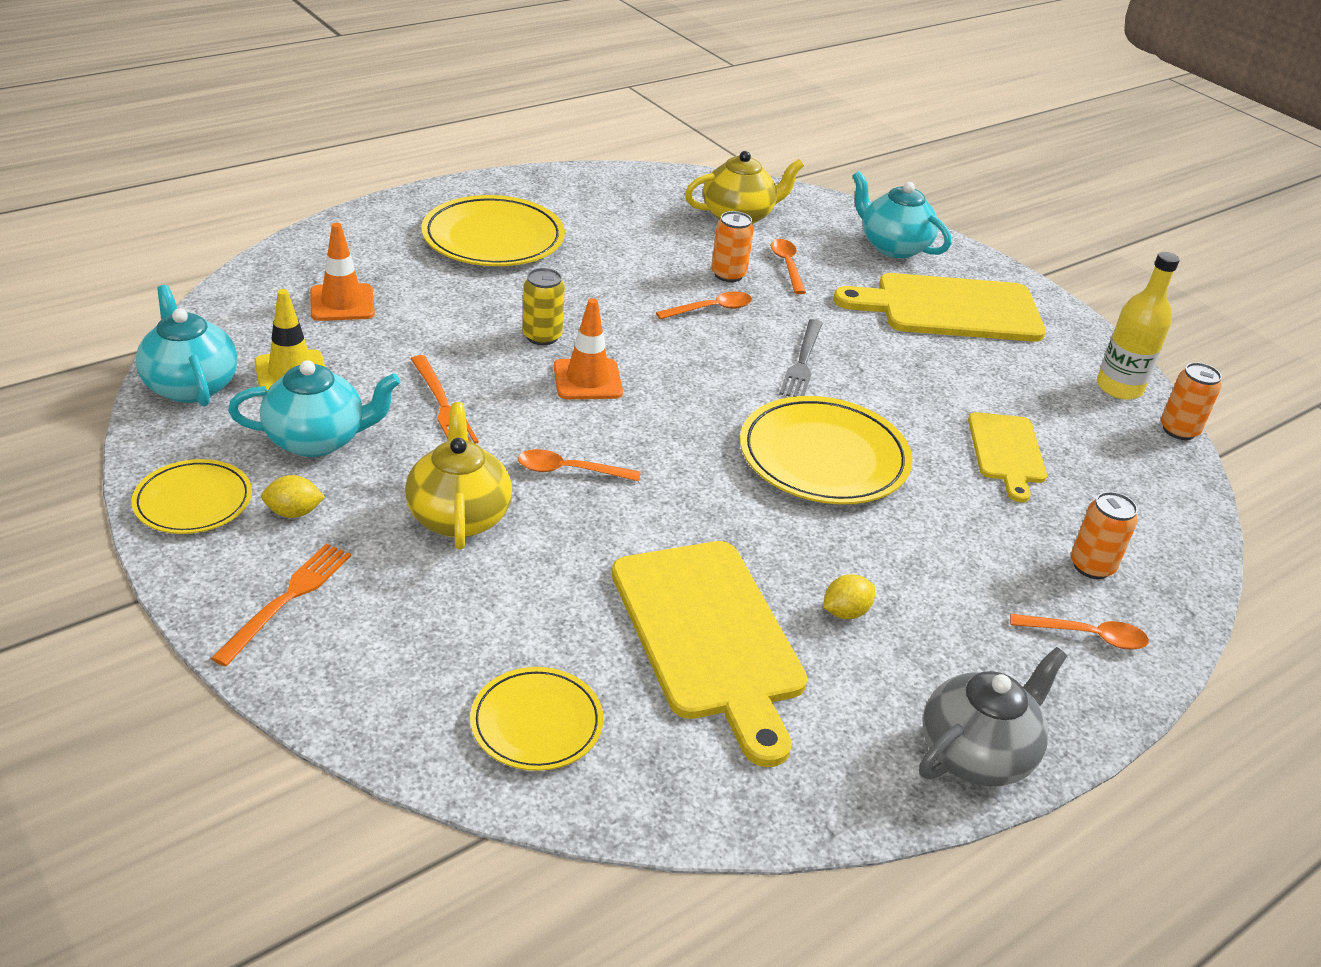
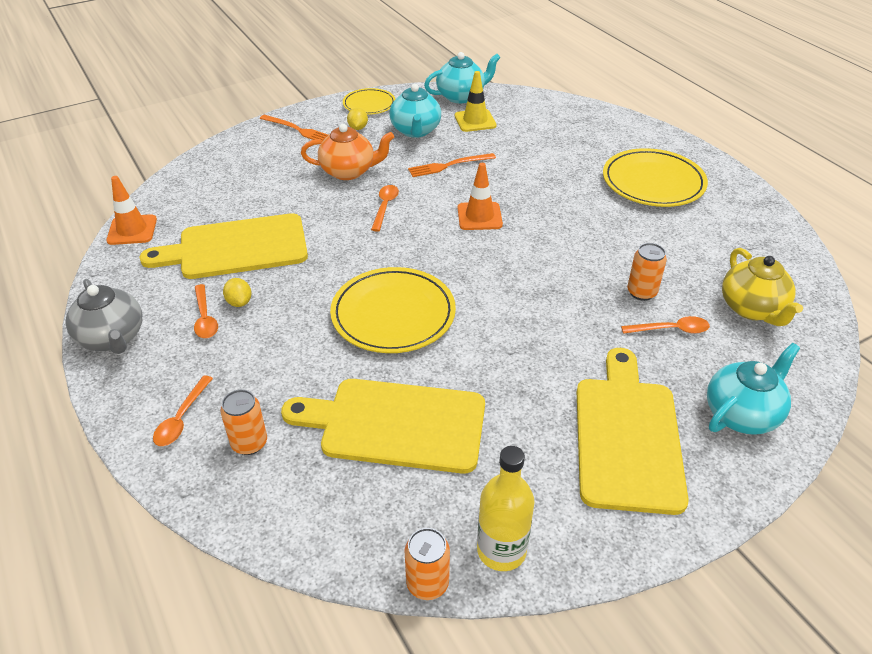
camera: 100 degrees right, 5 degrees up
(342, 303) = (550, 131): orange traffic cone -> orange traffic cone (132, 230)
(458, 516) = (349, 171): yellow teapot -> orange teapot
(536, 723) = (199, 192): yellow plate -> none
(542, 336) = (528, 200): yellow can -> none
(711, 309) = (583, 278): orange spoon -> orange spoon (205, 318)
(802, 362) = (516, 319): grey fork -> none
(1007, 452) = (395, 425): yellow cutting board -> yellow cutting board, size x1.75

